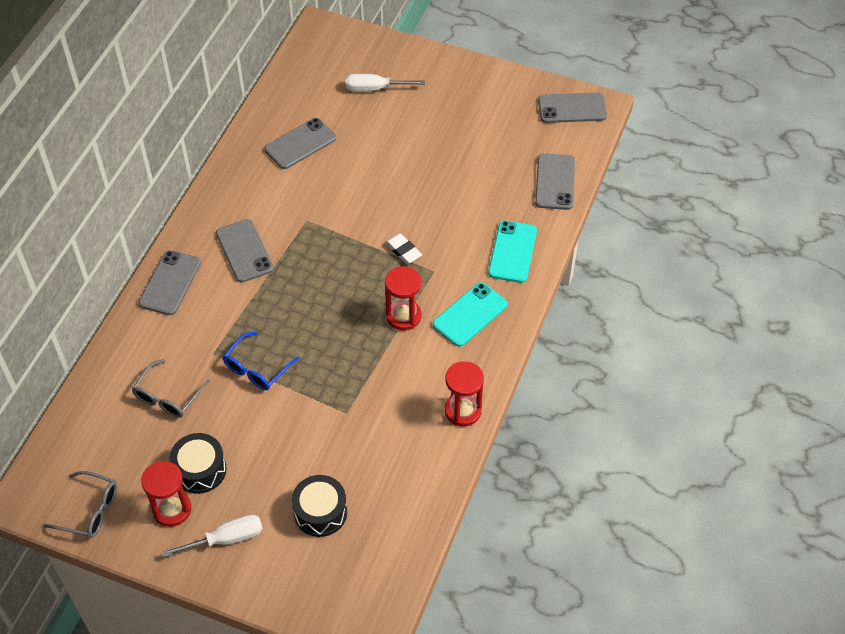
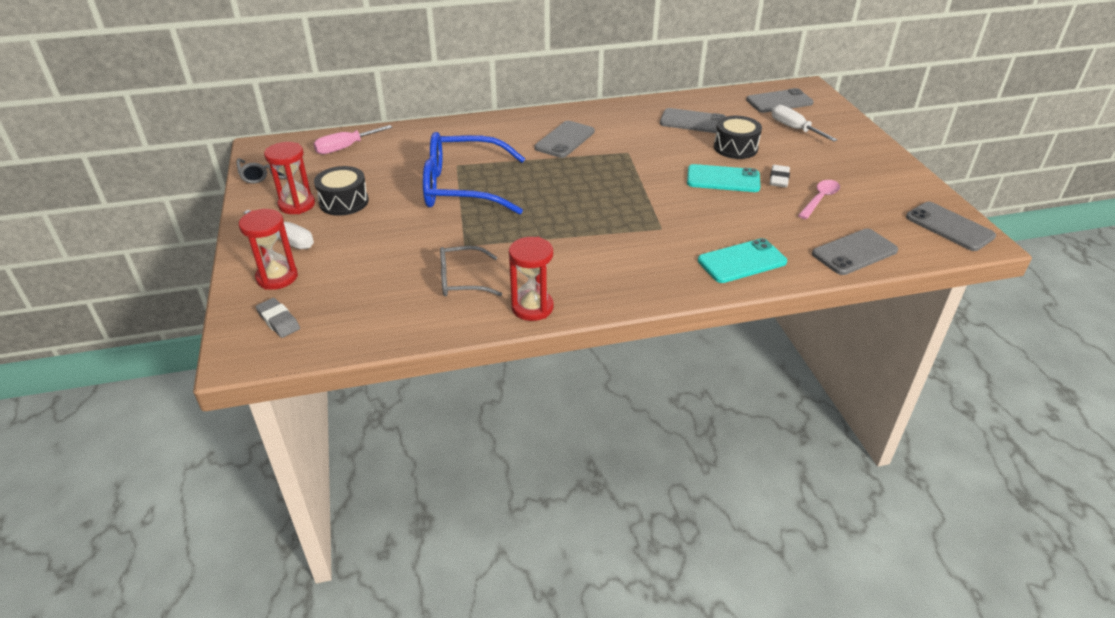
camera: 55 degrees right, 15 degrees down
(96, 427) = (345, 148): none -> pink screwdriver
(168, 396) = (399, 163): grey glasses -> grey glasses (463, 280)
(170, 283) = (500, 125): grey phone -> grey phone (779, 101)
(257, 368) = (464, 187): blue glasses -> blue glasses, size x1.90
(320, 512) = (349, 274): black drum -> black drum (735, 148)
(346, 588) = (278, 321): none -> grey eraser
(403, 251) = (661, 205): white eraser -> white eraser (779, 179)
(403, 316) = (595, 233): red hourglass -> red hourglass (277, 277)
(470, 315) = (642, 267): turquoise phone -> turquoise phone (723, 179)
(481, 151) = (820, 199): none -> pink spoon

